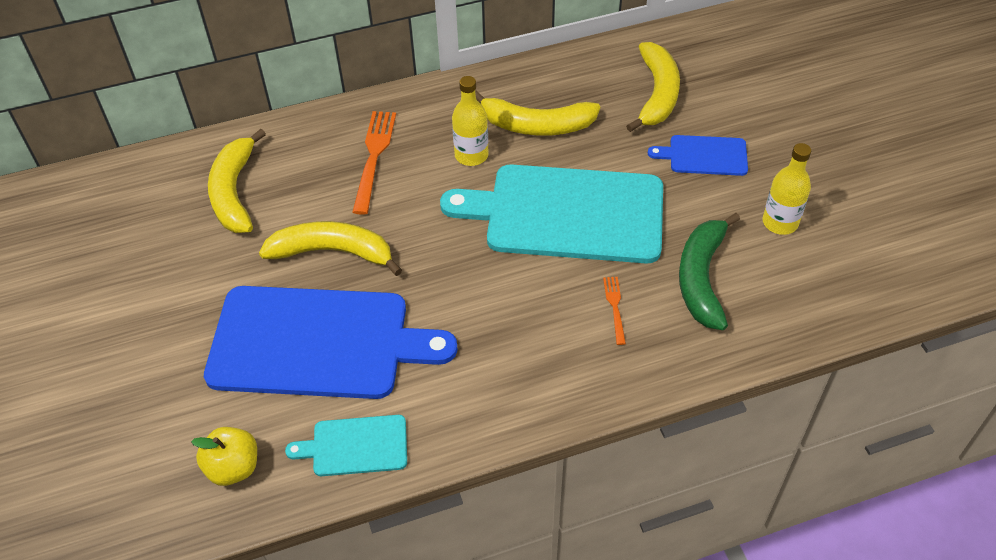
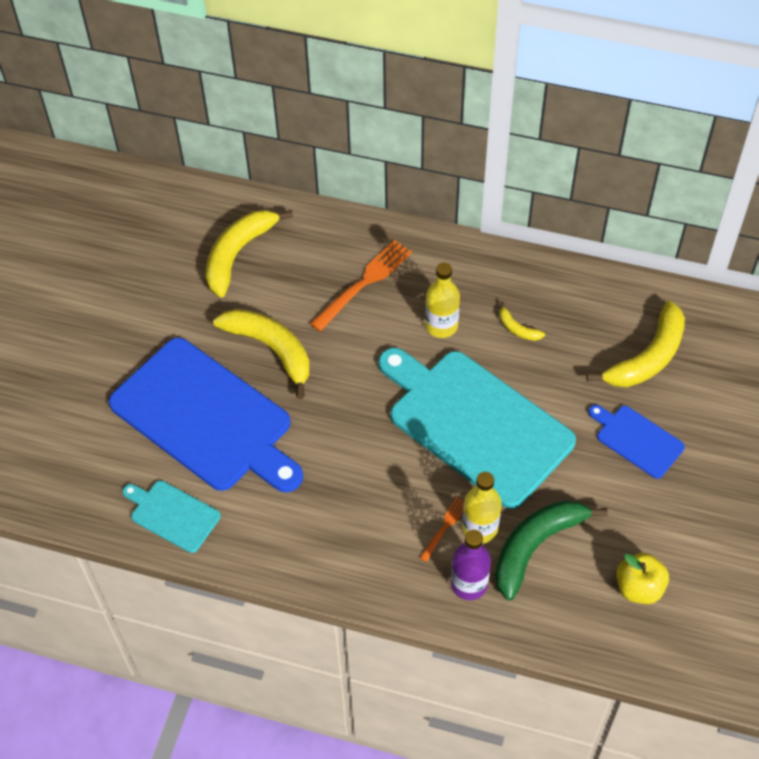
camera: 35 degrees right, 5 degrees up
(233, 467) = (83, 478): yellow apple -> yellow apple (639, 588)
(536, 125) = (517, 328): yellow banana -> yellow banana, size x0.45
(676, 340) = (469, 584): none -> purple bottle
(780, 222) = (647, 539): yellow bottle -> yellow bottle (480, 528)

